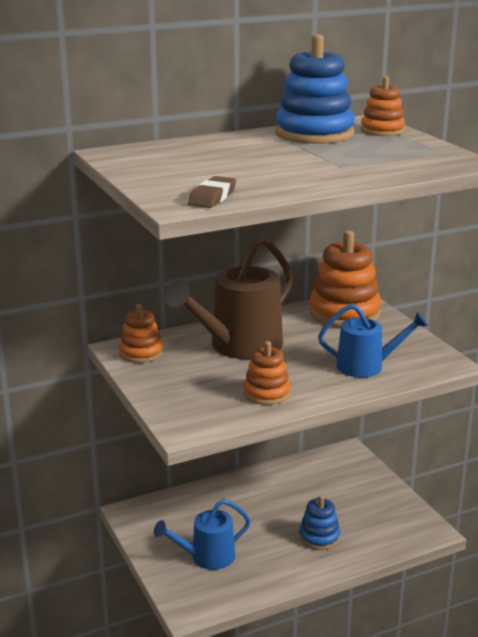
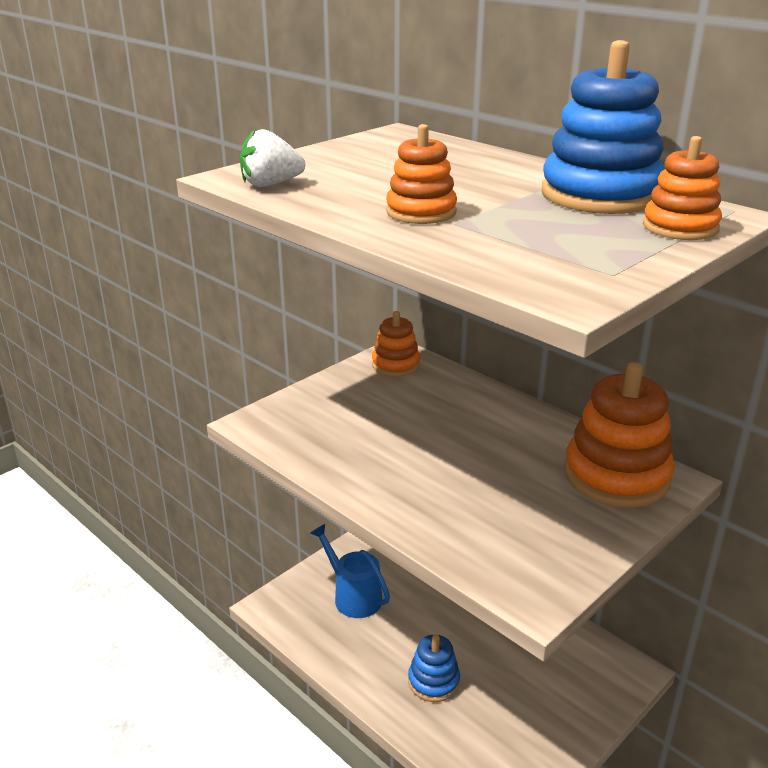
camera: 70 degrees right, 5 degrees up
(212, 197) = (270, 184): brown eraser -> white strawberry
(239, 346) = (454, 417): brown watering can -> none
(266, 393) = (353, 457): orange stacking toy -> orange stacking toy (421, 212)
(366, 366) = (471, 520): blue watering can -> none

